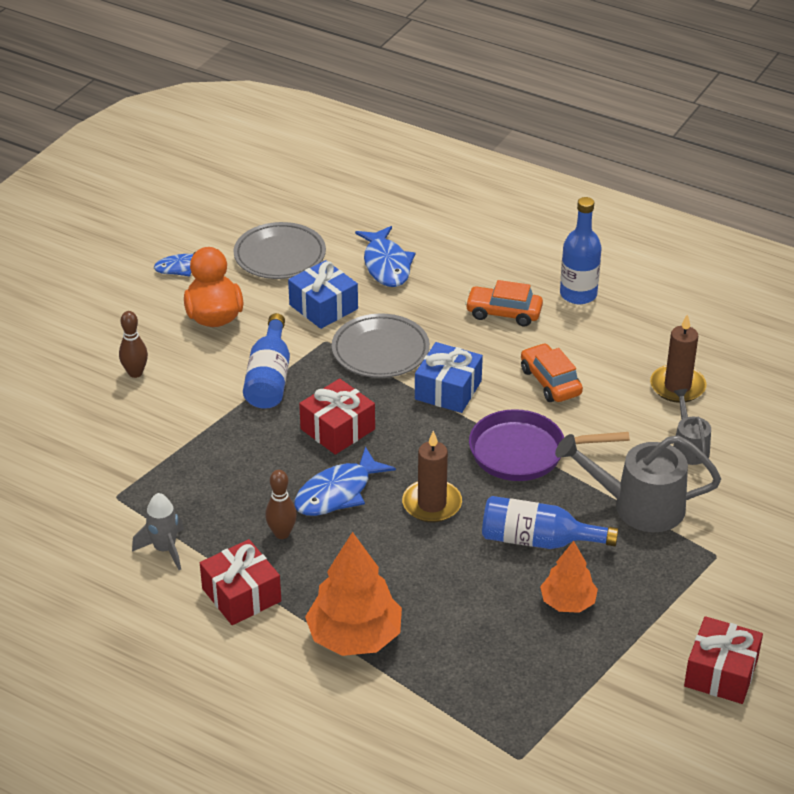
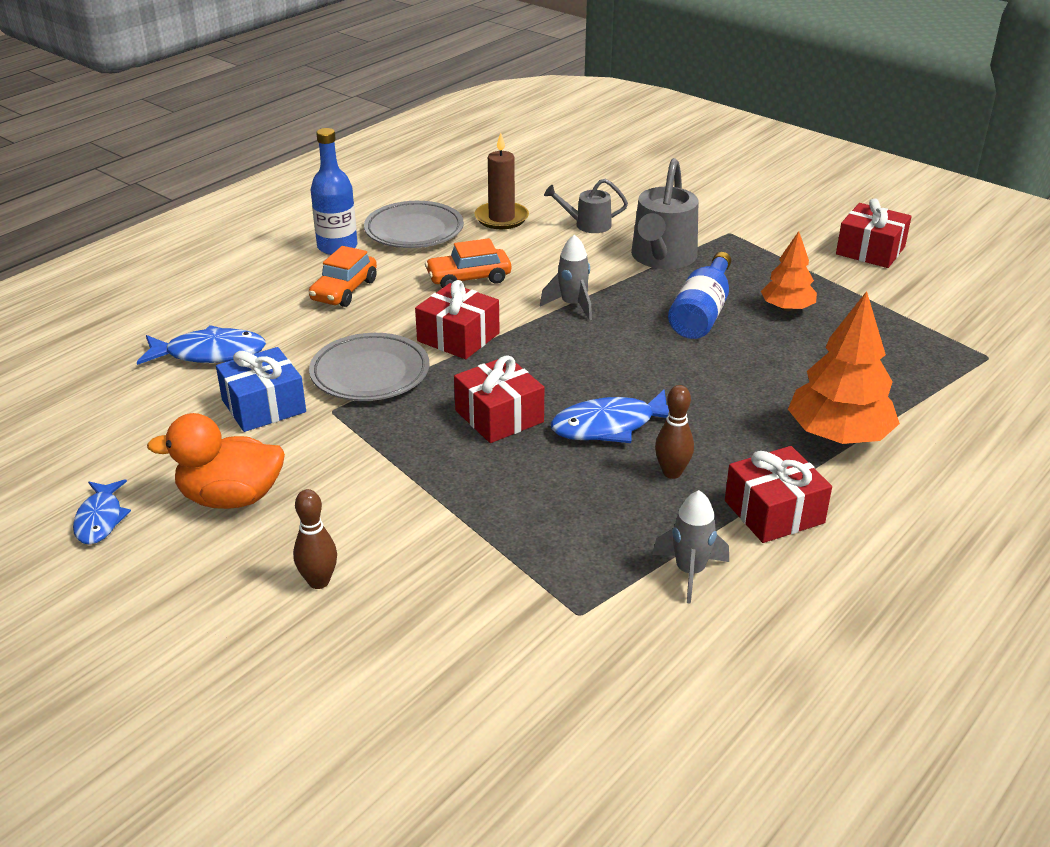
camera: 80 degrees left, 5 degrees down
(269, 378) = (383, 460): blue bottle -> none
(280, 256) = (134, 431): grey plate -> grey plate (414, 230)
(337, 493) = (609, 426): blue fish -> blue fish turned 105 degrees clockwise
(432, 504) = (639, 366): brown candle -> none
(448, 390) = (458, 337): blue gift -> red gift
(524, 452) = (572, 305): purple pan -> grey rocket

